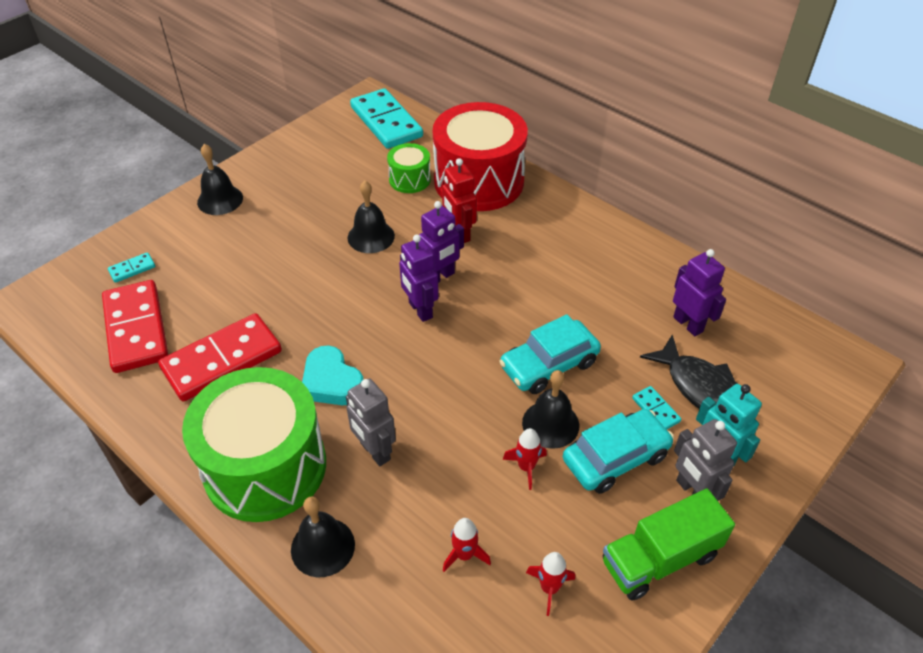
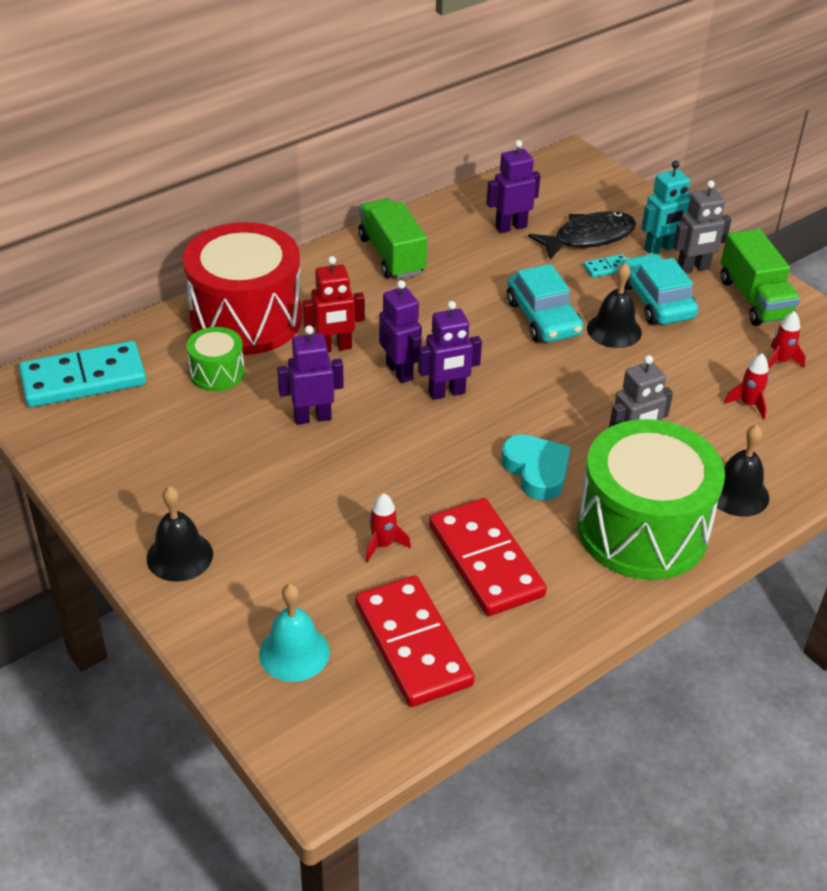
camera: 80 degrees left, 5 degrees down
(132, 269) = (294, 652): turquoise domino -> turquoise bell
(136, 329) = (413, 644): red domino -> red domino turned 75 degrees clockwise
(331, 382) = (536, 471): turquoise heart -> turquoise heart turned 90 degrees counterclockwise
(371, 236) = (312, 417): black bell -> purple robot
(526, 467) = (660, 353): red rocket -> red rocket (383, 545)
(599, 248) = (392, 255): none -> green truck

